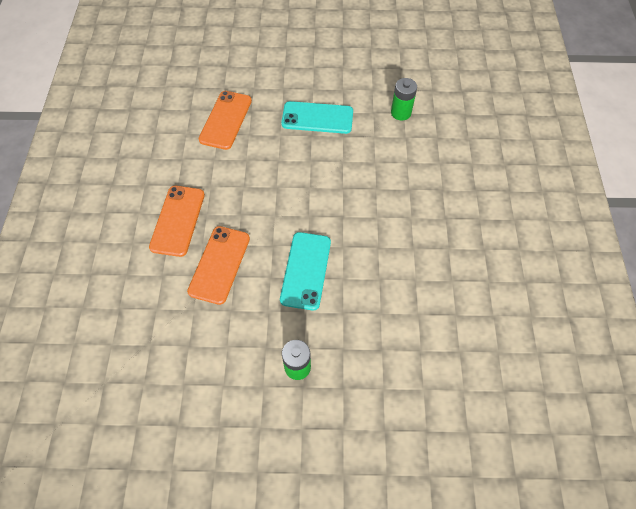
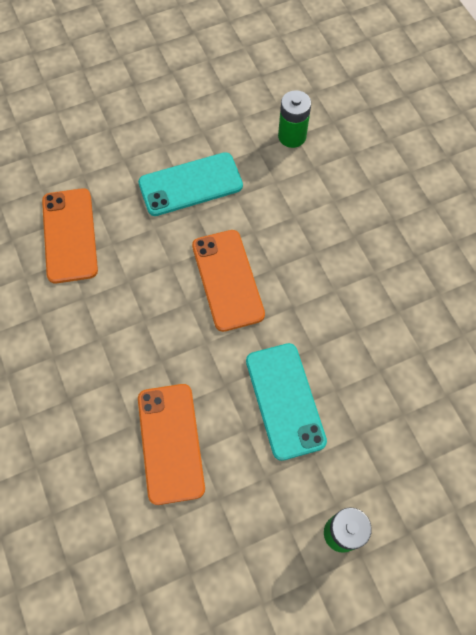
camera: 25 degrees left, 5 degrees up
(178, 220) = (81, 406): orange phone -> orange phone (228, 280)

